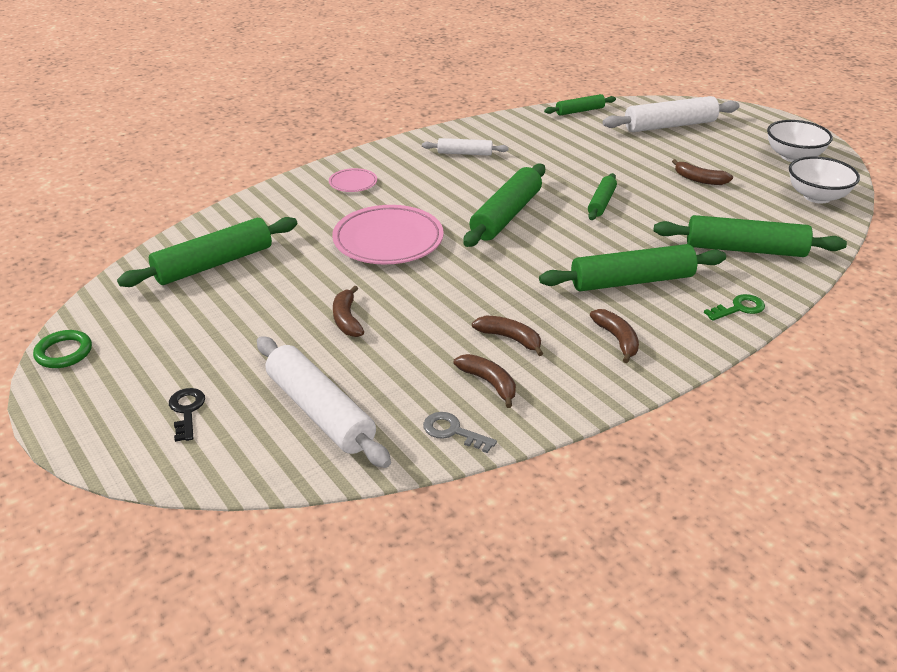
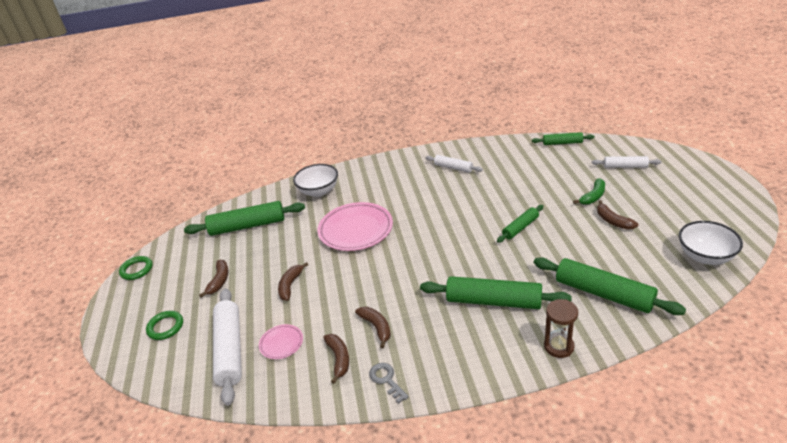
camera: 30 degrees right, 0 degrees up
(187, 411) = (165, 327): black key -> green ring
(353, 183) = (365, 180): pink plate -> pink plate (281, 343)
(453, 431) = (291, 389): grey key -> grey key (386, 380)
(506, 215) = (445, 225): green rolling pin -> none
(617, 339) = (447, 348): brown banana -> brown banana (219, 281)
(658, 159) = (593, 196): none -> green banana
(670, 125) = (625, 166): white rolling pin -> white rolling pin, size x0.56
(739, 308) = (558, 346): green key -> brown hourglass
(793, 157) = (713, 213): white bowl -> white bowl (319, 191)

